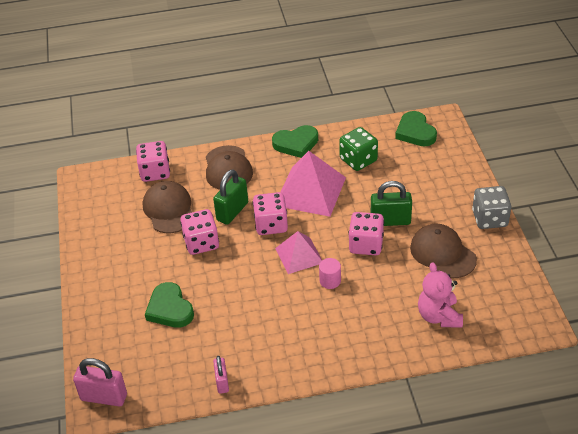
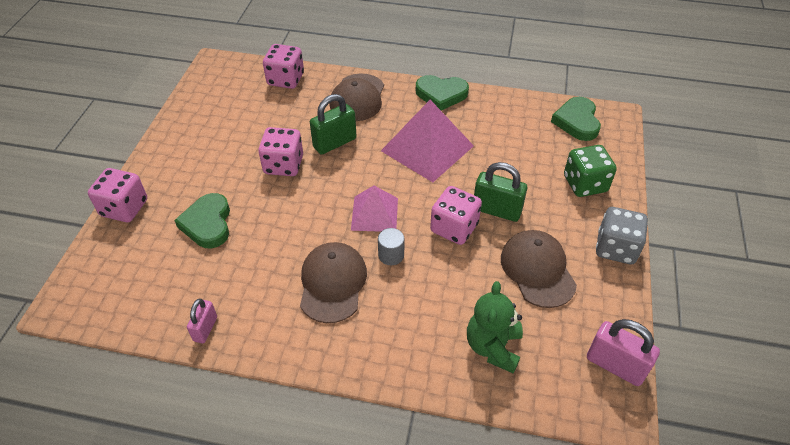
camera: 20 degrees right, 5 degrees up
(104, 397) = (80, 296): pink padlock -> pink padlock (615, 365)
(169, 209) = (274, 120): brown cap -> brown cap (332, 283)
(271, 225) = (365, 170): pink dice -> pink dice (124, 208)
(330, 281) = (391, 255): pink cylinder -> grey cylinder
(358, 160) = (497, 132): green dice -> green dice (585, 184)
(439, 316) = (493, 347): pink teddy bear -> green teddy bear

